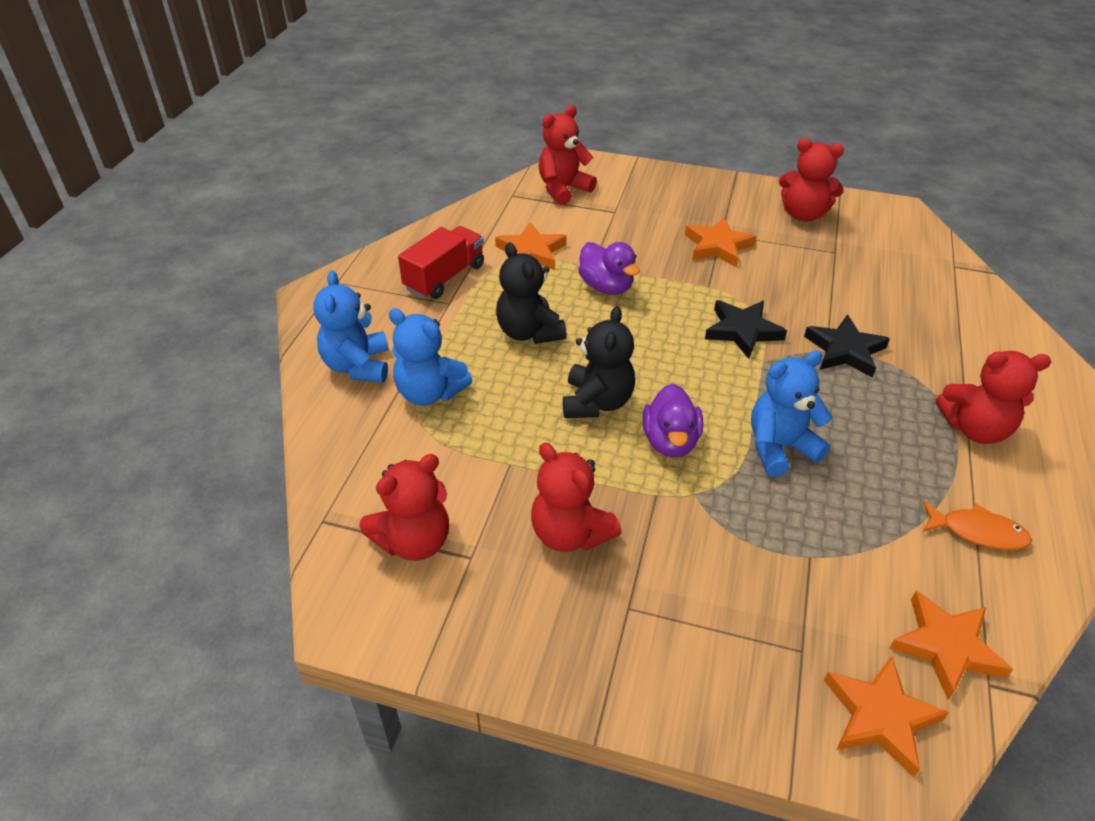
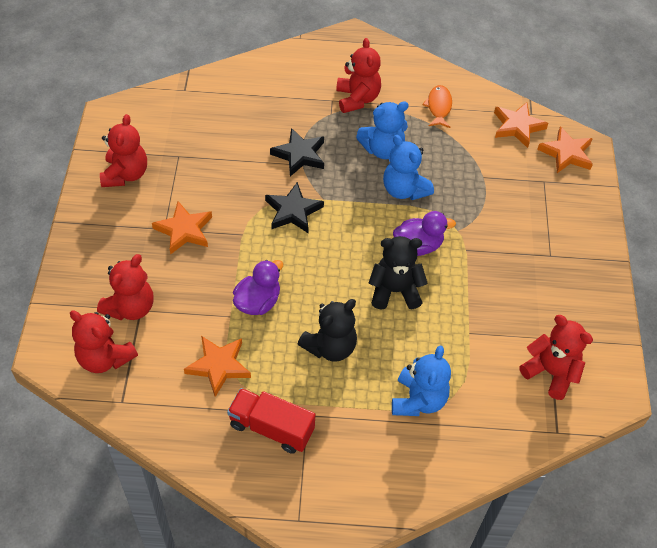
camera: 105 degrees left, 10 degrees up
(357, 366) = (405, 462): blue teddy bear -> blue teddy bear (382, 149)
(570, 533) = (512, 290): red teddy bear -> red teddy bear (130, 307)

